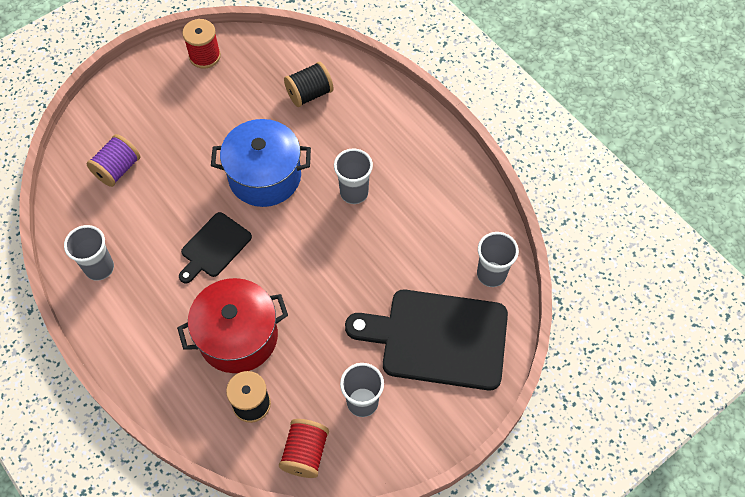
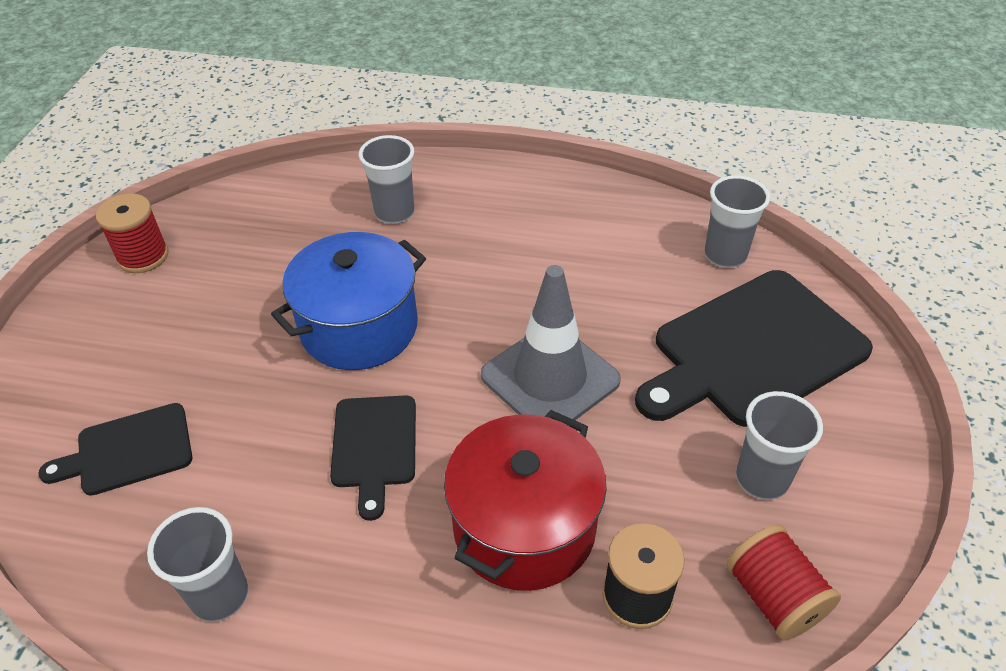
camera: 40 degrees left, 15 degrees down
(117, 169) = (128, 450): purple spool -> black cutting board
(309, 94) = (326, 218): black spool -> none
(323, 274) = (550, 378): none -> grey traffic cone
(354, 193) = (488, 276): grey cup -> grey cup (394, 213)

